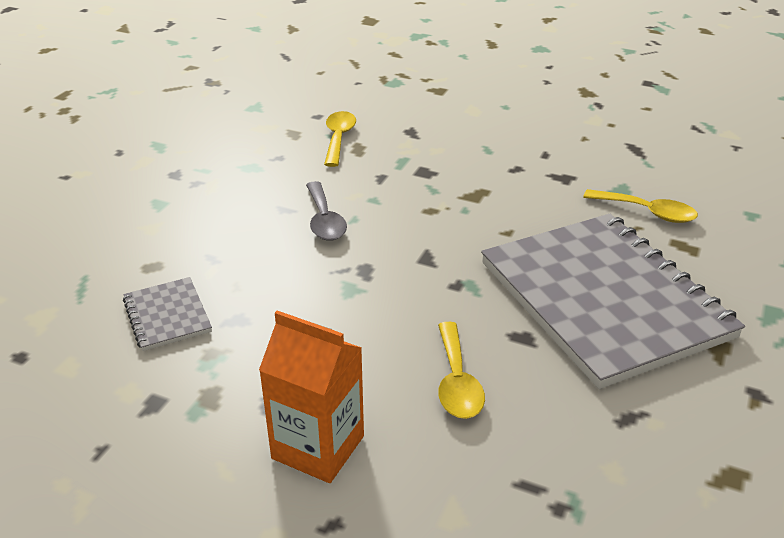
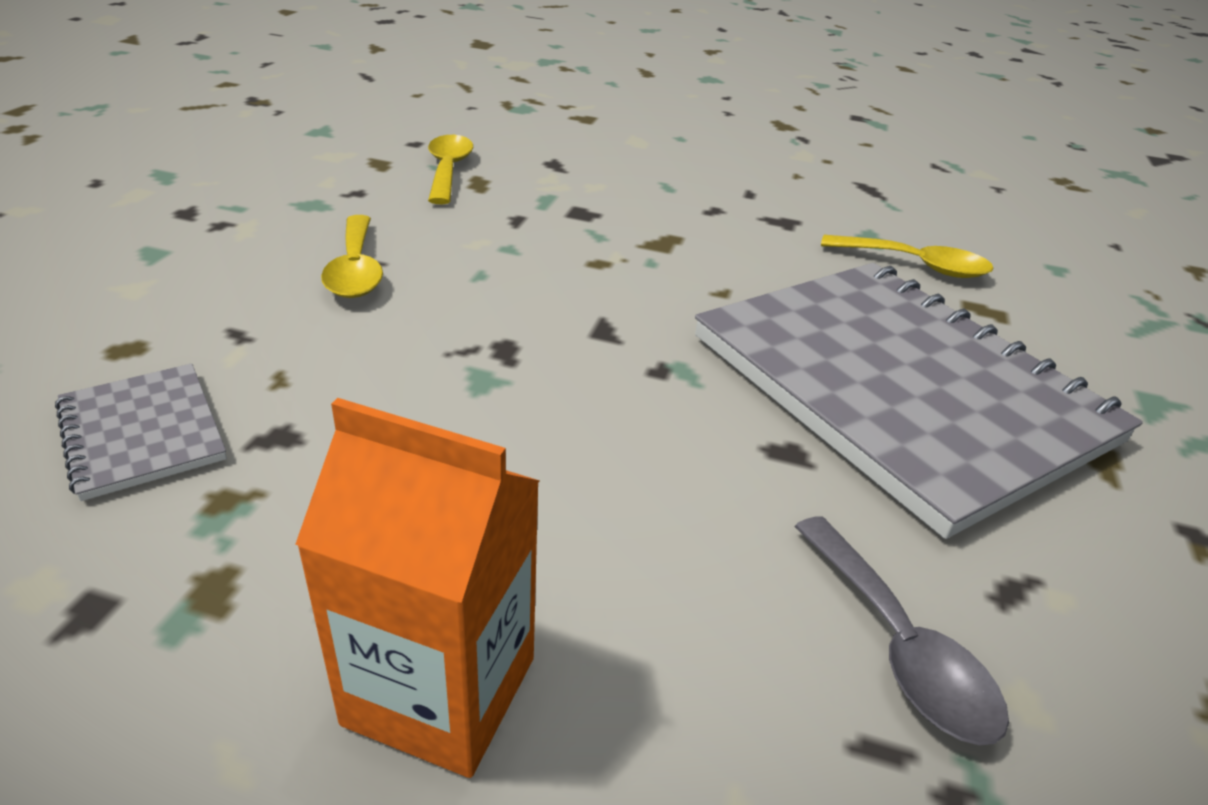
camera: 10 degrees left, 0 degrees up
(324, 220) = (432, 276): grey spoon -> grey spoon (899, 647)
(457, 382) = (694, 537): yellow spoon -> yellow spoon (356, 270)

